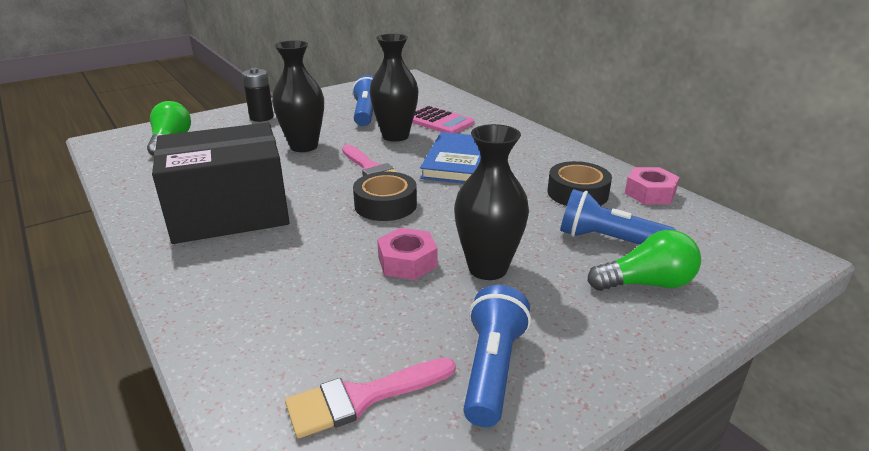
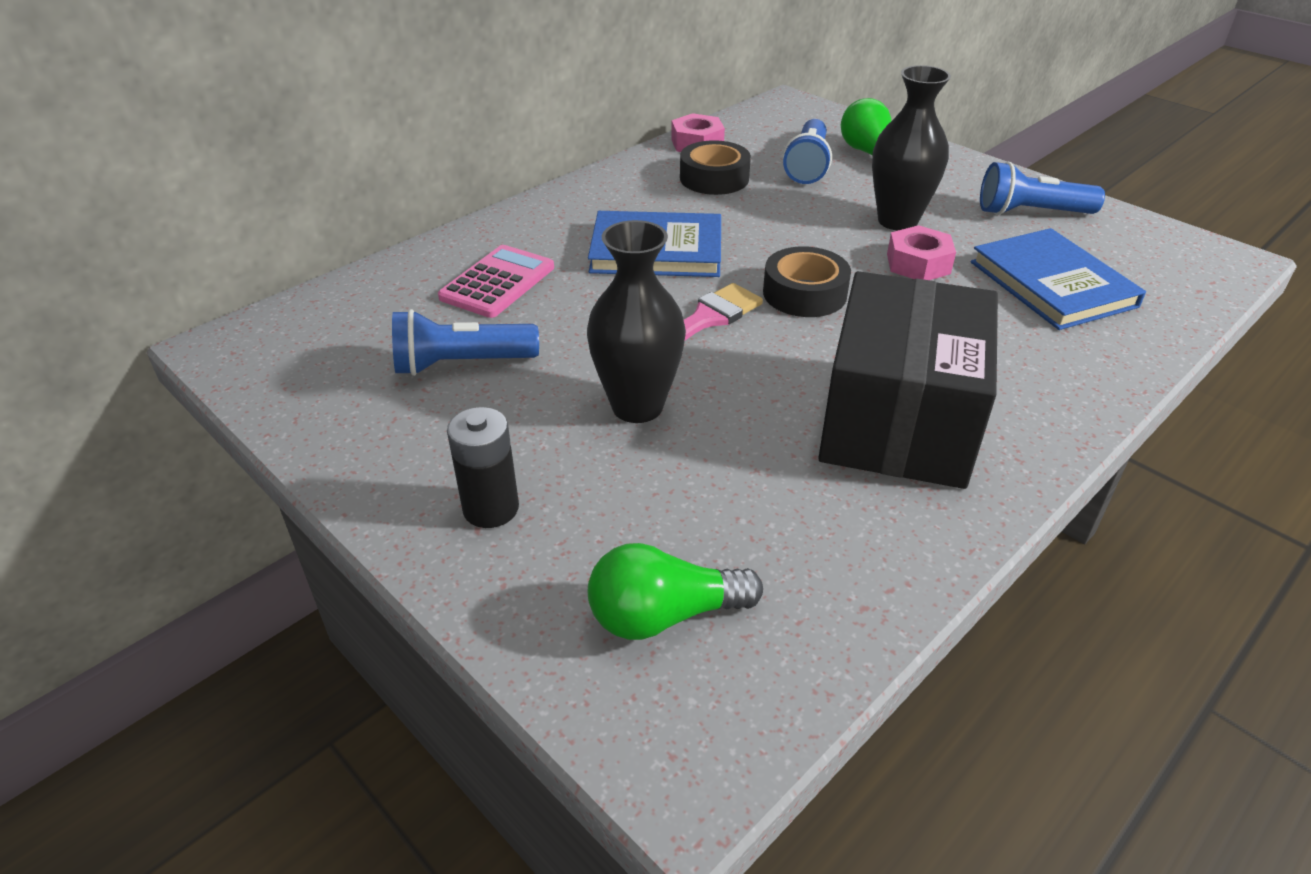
camera: 100 degrees left, 10 degrees up
(230, 212) = (898, 421): black box -> black box turned 45 degrees clockwise
(340, 332) = (1052, 284): none -> blue book
(362, 398) = (1112, 261): pink brush -> none
(395, 136) = (570, 316): black vase -> none

